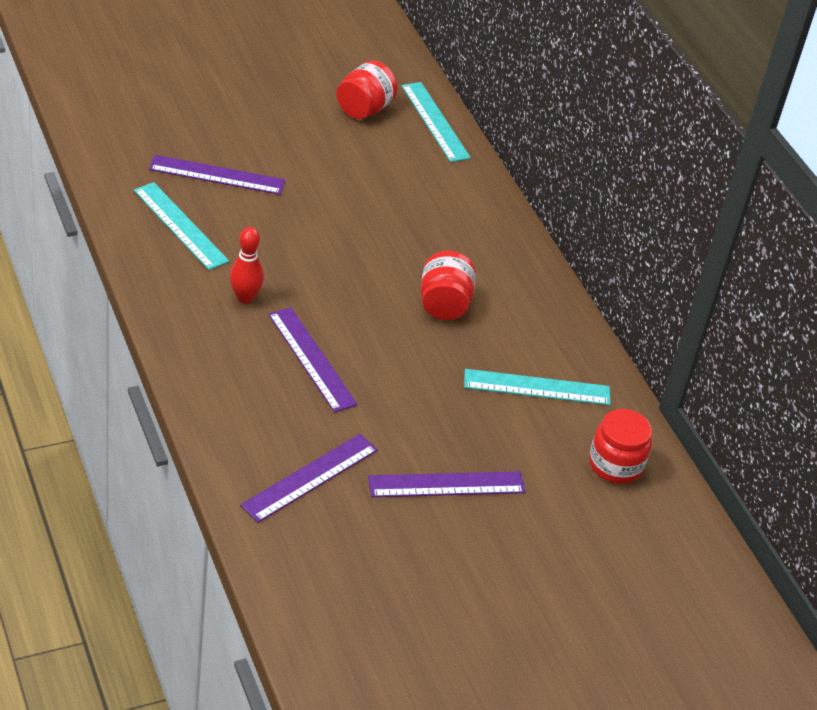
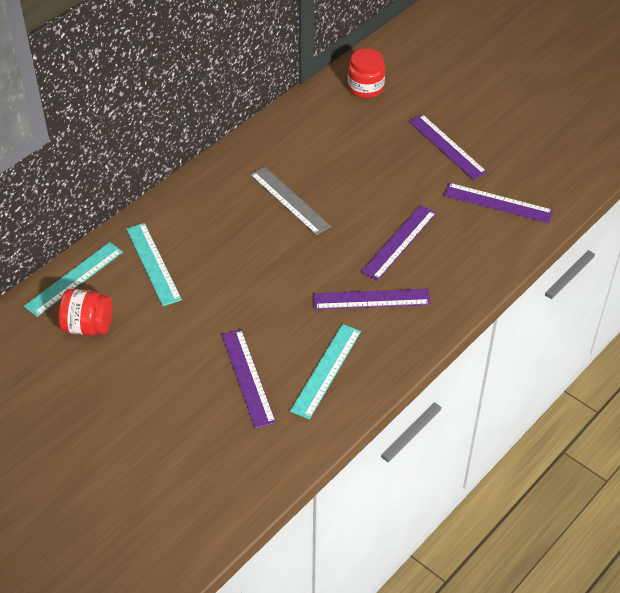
camera: 110 degrees left, 5 degrees up
(245, 297) = (371, 299): red bowling pin -> purple ruler
(444, 304) = (289, 200): red jar -> grey ruler
(537, 387) = (330, 135): turquoise ruler -> turquoise ruler (153, 263)

